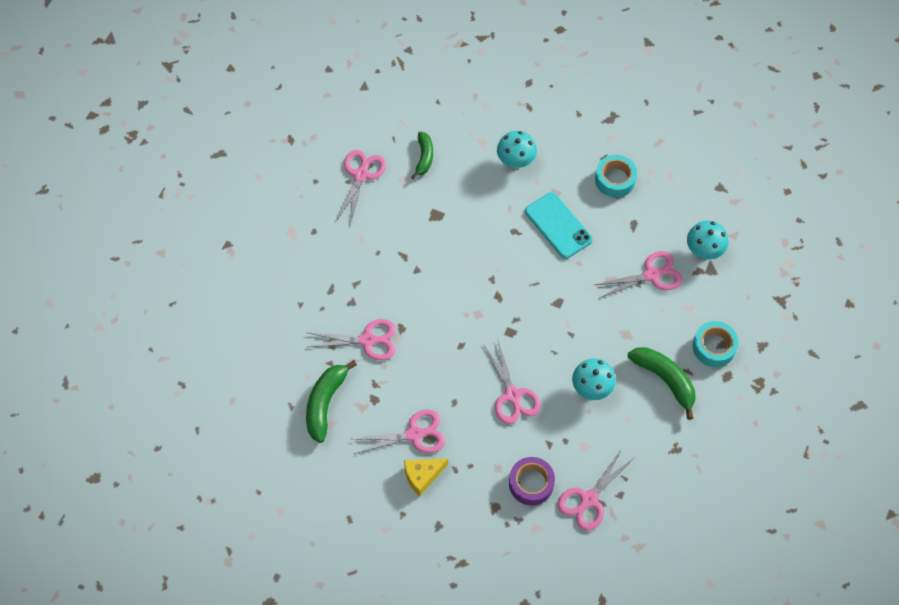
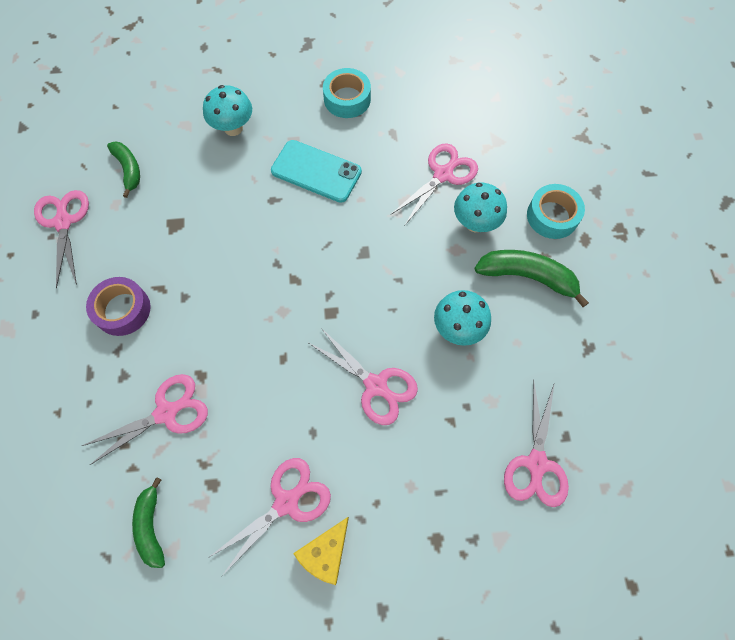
camera: 30 degrees left, 5 degrees up
(325, 403) = (151, 526): green banana -> green banana, size x0.65
(531, 483) = (460, 483): purple tape -> purple tape (123, 310)
(704, 251) = (478, 126): turquoise mushroom -> turquoise mushroom (475, 223)

